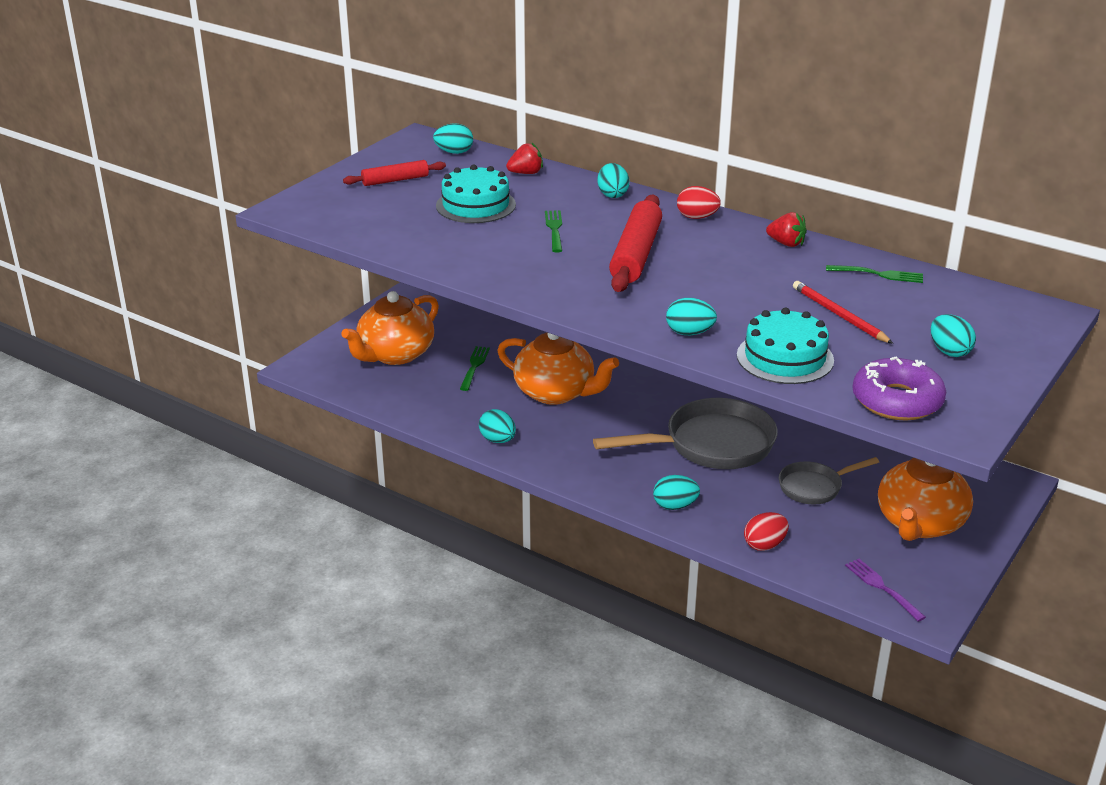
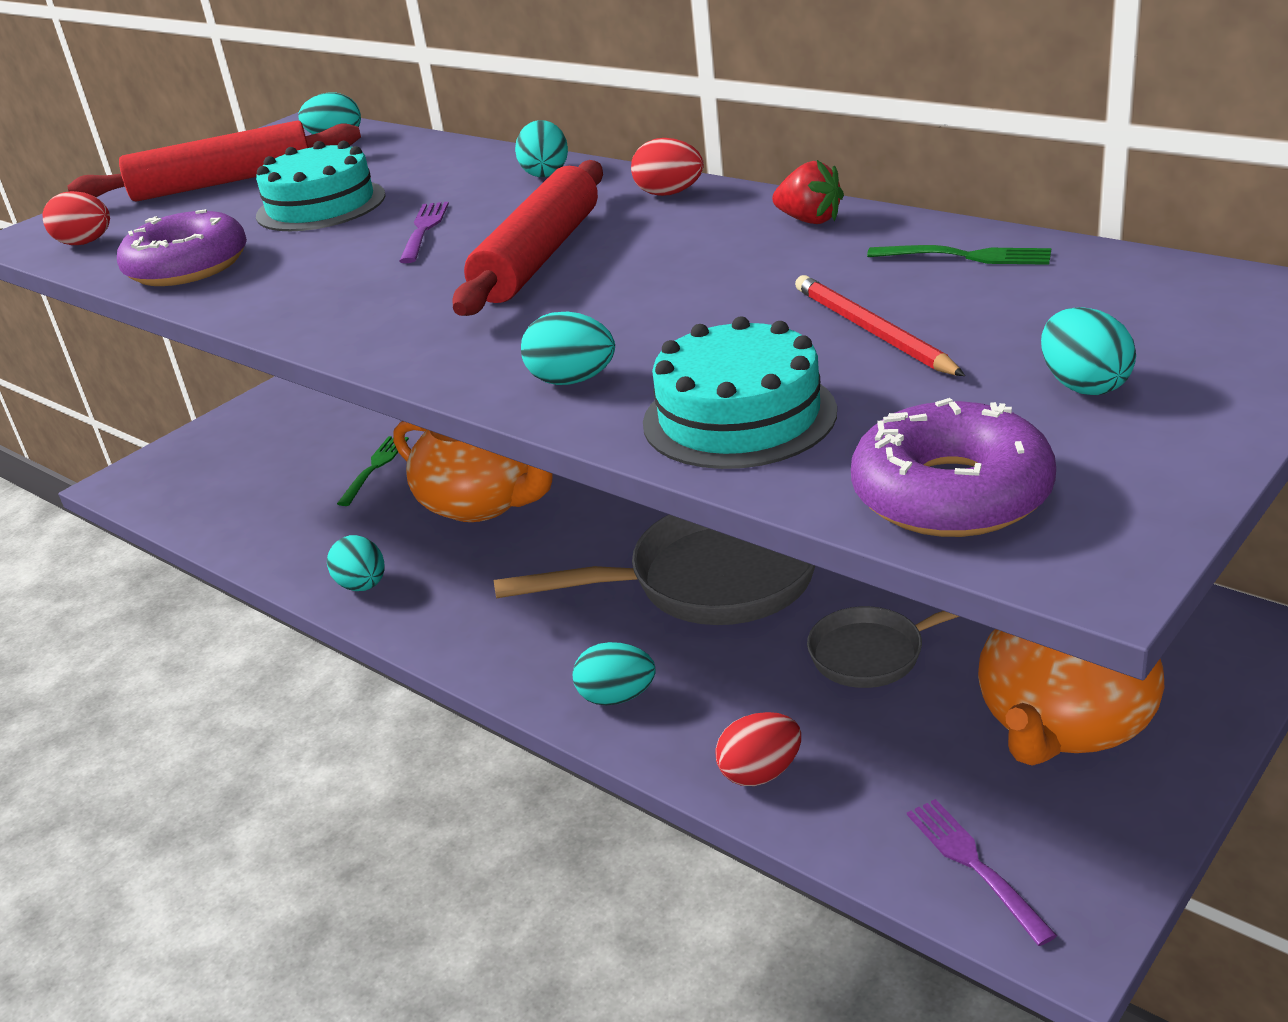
camera: 10 degrees right, 0 degrees up
(330, 219) = (86, 243): none -> red egg
(395, 180) = (223, 182): red rolling pin -> red rolling pin, size x1.73
(395, 354) = (266, 455): orange teapot -> none
(414, 243) = (188, 266): none -> purple donut
(526, 173) = (426, 156): red strawberry -> none
(554, 230) = (424, 230): green fork -> purple fork

